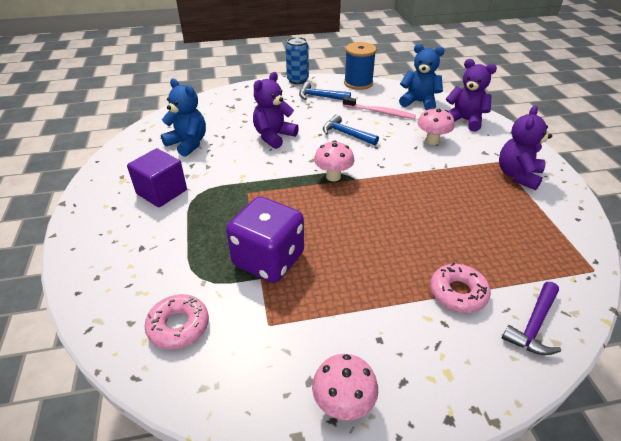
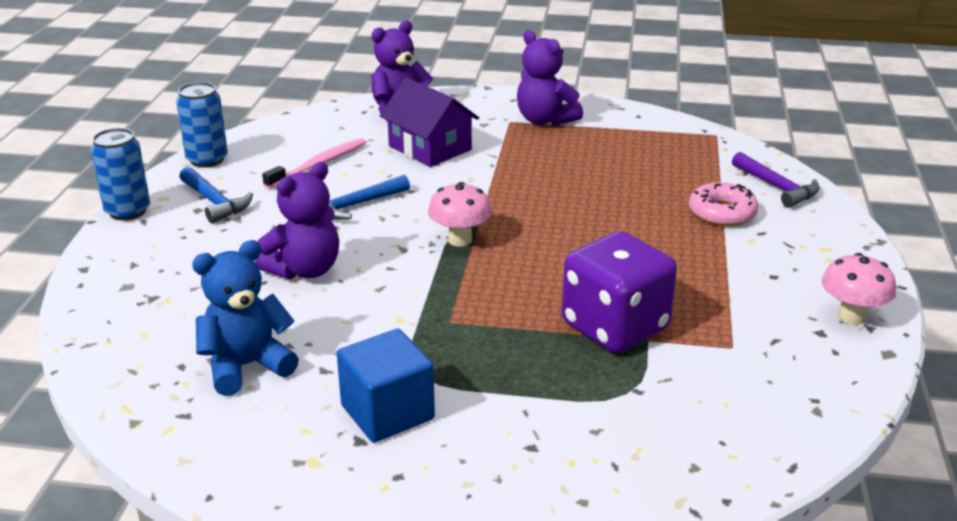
camera: 70 degrees left, 10 degrees down
(162, 192) = (387, 412): purple cube -> blue cube
(178, 326) = (714, 421): pink donut -> none
(274, 136) = (305, 270): purple teddy bear -> purple teddy bear turned 105 degrees counterclockwise
(320, 97) = (215, 202): blue hammer -> blue hammer turned 75 degrees counterclockwise
(358, 83) = (207, 159): blue spool -> blue can
(419, 102) = (320, 129): blue teddy bear -> none
(432, 141) = (430, 148): pink mushroom -> purple house

